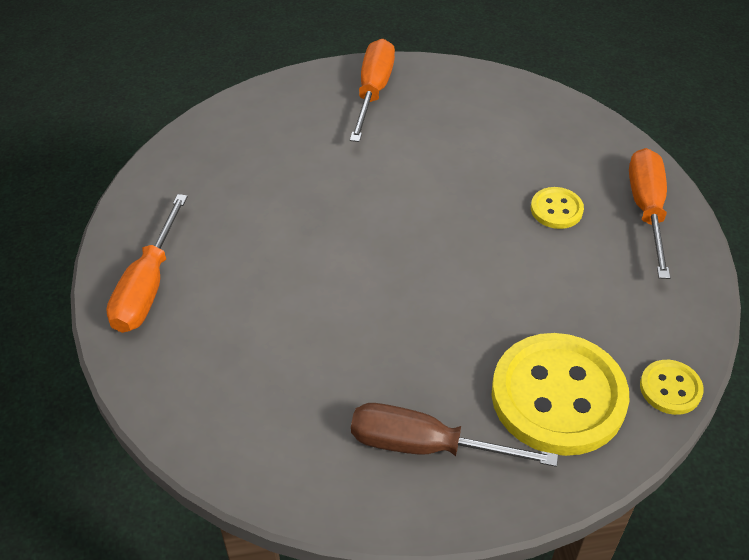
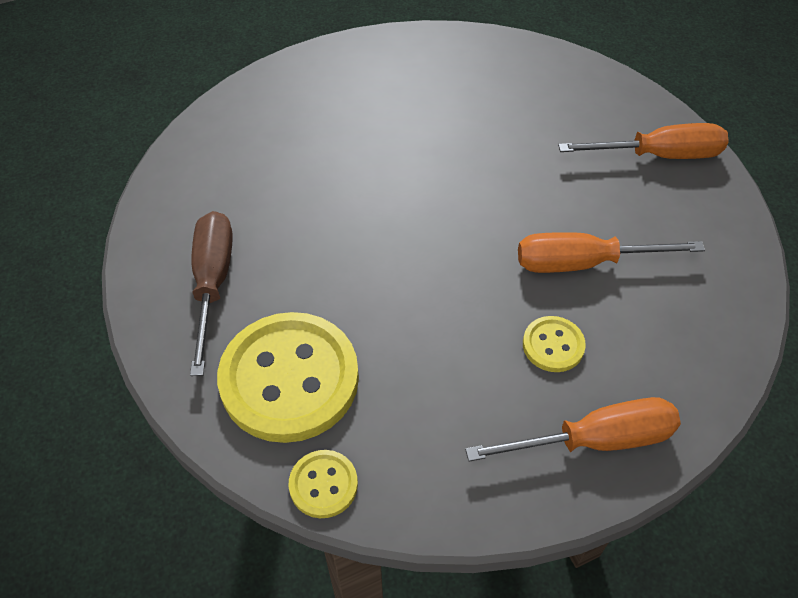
camera: 75 degrees right, 5 degrees up
(147, 286) = (337, 71): orange screwdriver -> orange screwdriver (583, 263)

